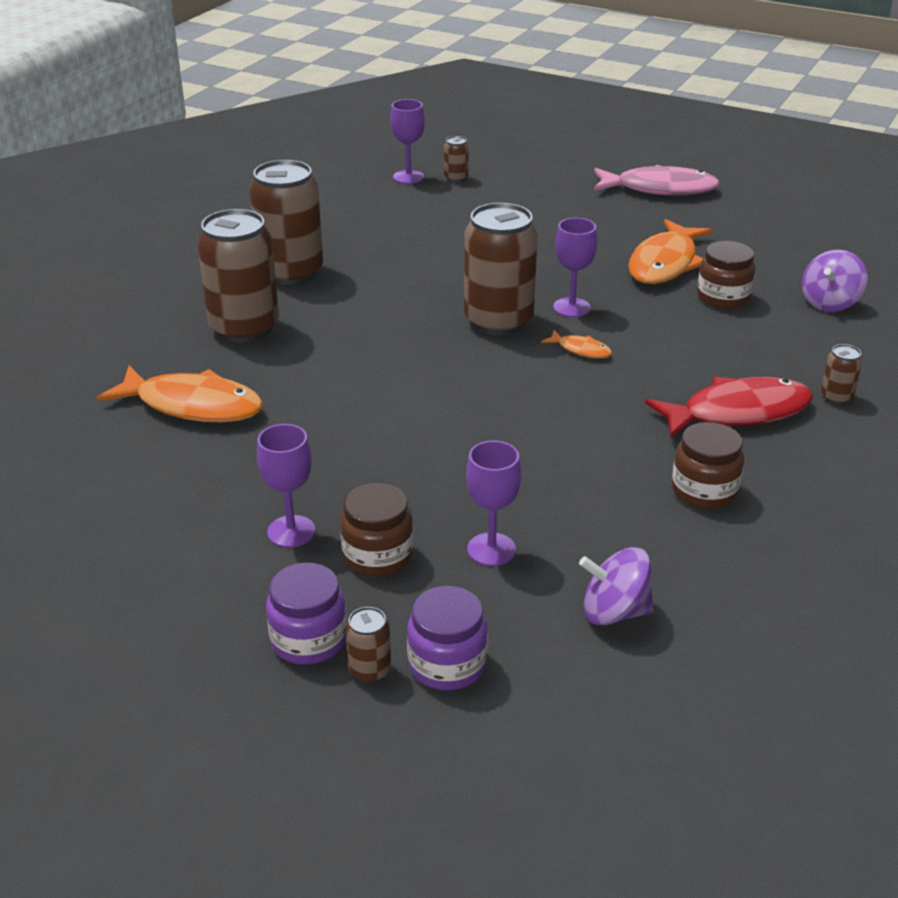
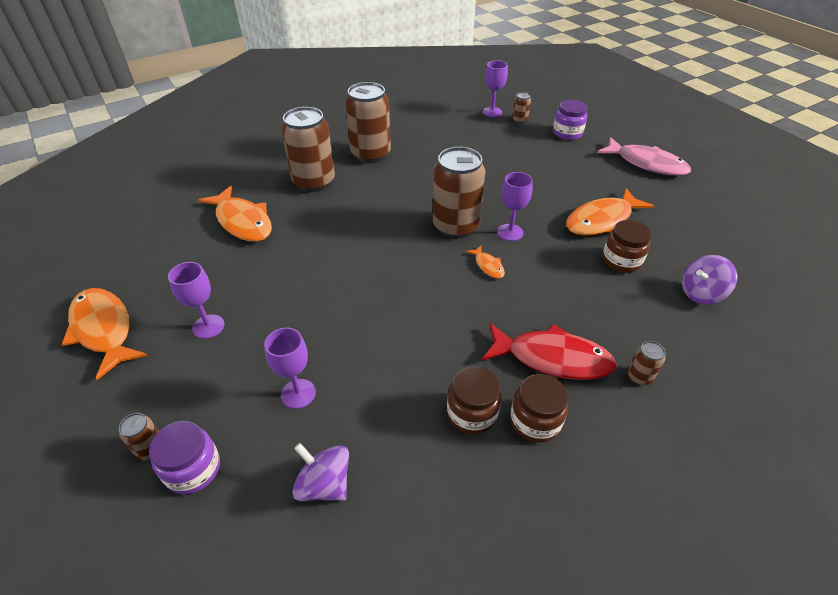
camera: 30 degrees right, 10 degrees up
(138, 590) = (103, 330): none -> orange fish
(308, 640) = (144, 408): purple jar -> purple jar (567, 133)
(377, 555) = (234, 366): brown jar -> brown jar (535, 421)

